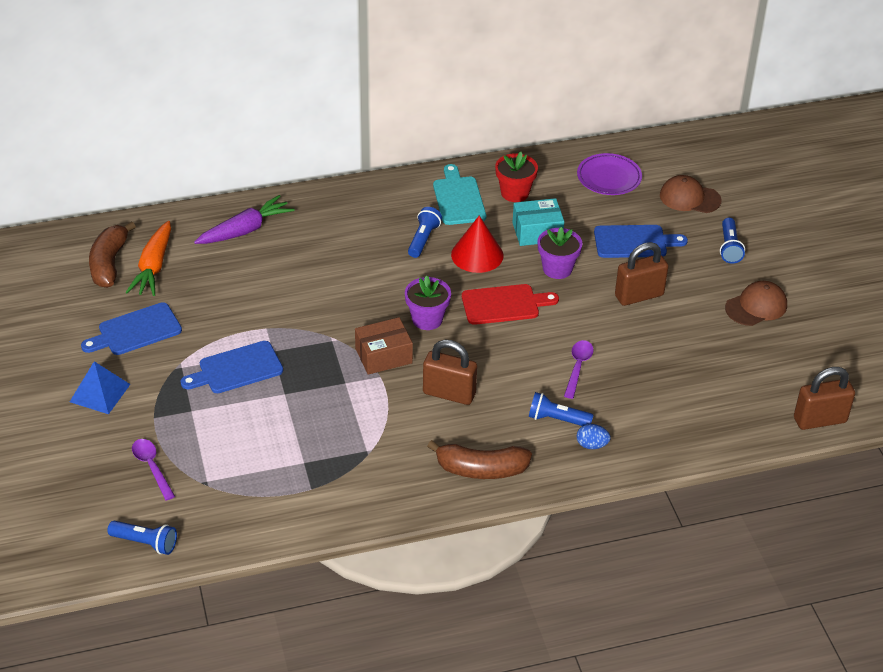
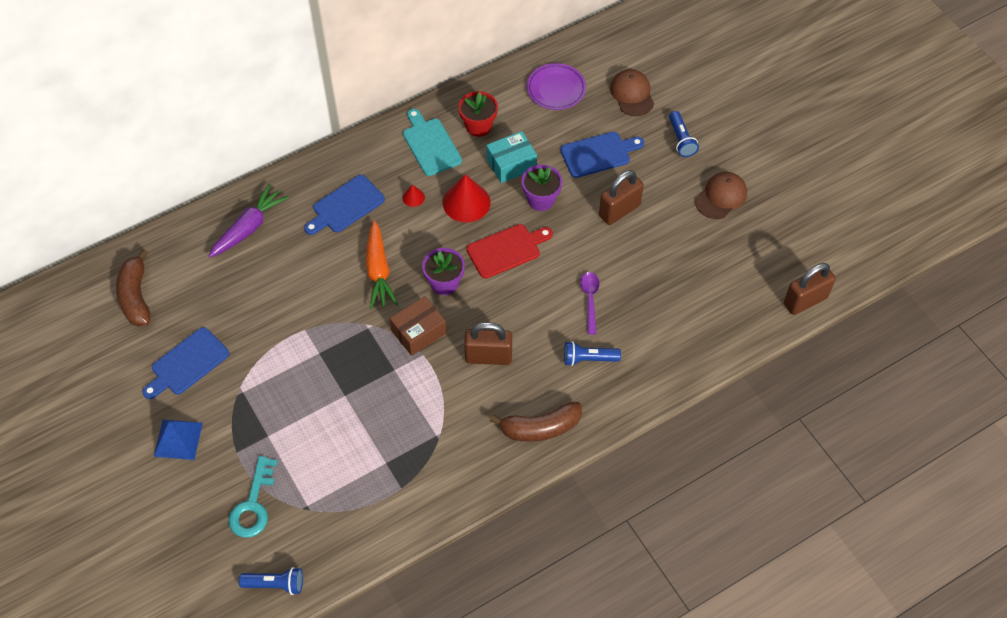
camera: 15 degrees left, 15 degrees up
(152, 467) = (253, 505): purple spoon -> turquoise key
(153, 267) = (178, 290): orange carrot -> orange carrot (378, 271)
(236, 369) = (293, 380): blue cutting board -> blue cutting board (345, 206)
(423, 239) = (413, 197): blue flashlight -> red cone
(592, 445) = (625, 377): blue egg -> none
(689, 198) = (632, 94): brown cap -> brown cap turned 75 degrees clockwise

